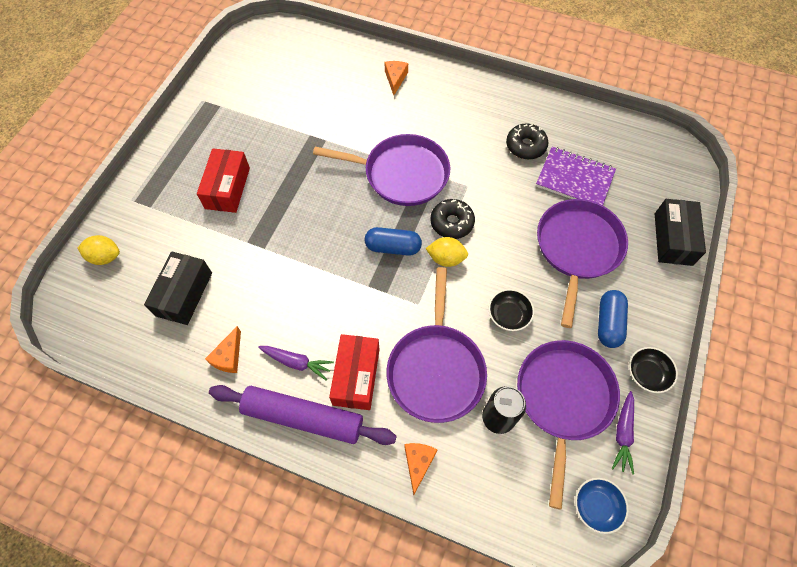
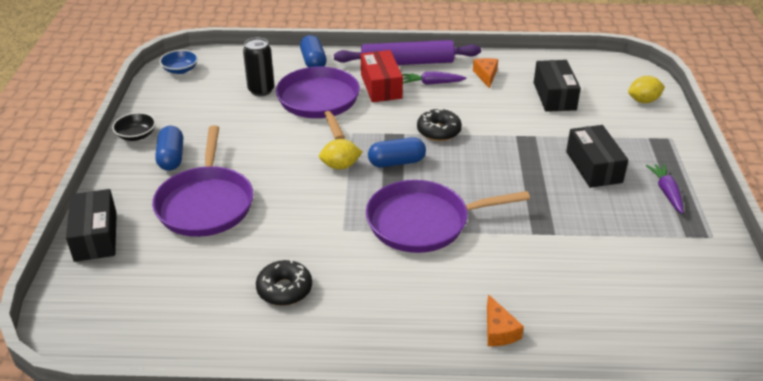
camera: 160 degrees right, 25 degrees down
(227, 188) = (593, 167): red box -> black box
(418, 463) = (313, 62): orange cheese -> blue capsule
(452, 223) = (346, 193): black donut -> black donut (438, 131)
(508, 315) = (267, 143): black bowl -> none
(563, 399) = (210, 109): purple pan -> none
(574, 179) = (215, 268): purple notebook -> none
(622, 433) = (160, 102): purple carrot -> purple carrot (666, 192)

